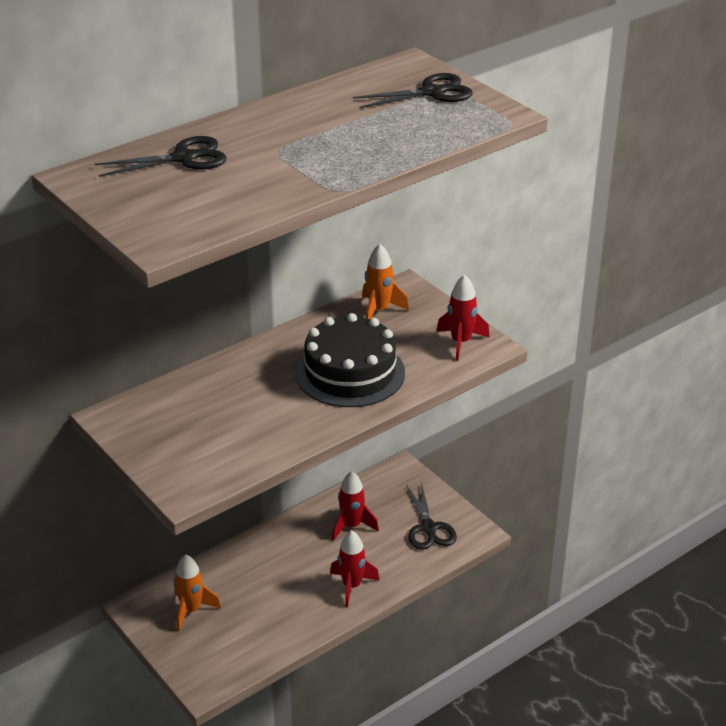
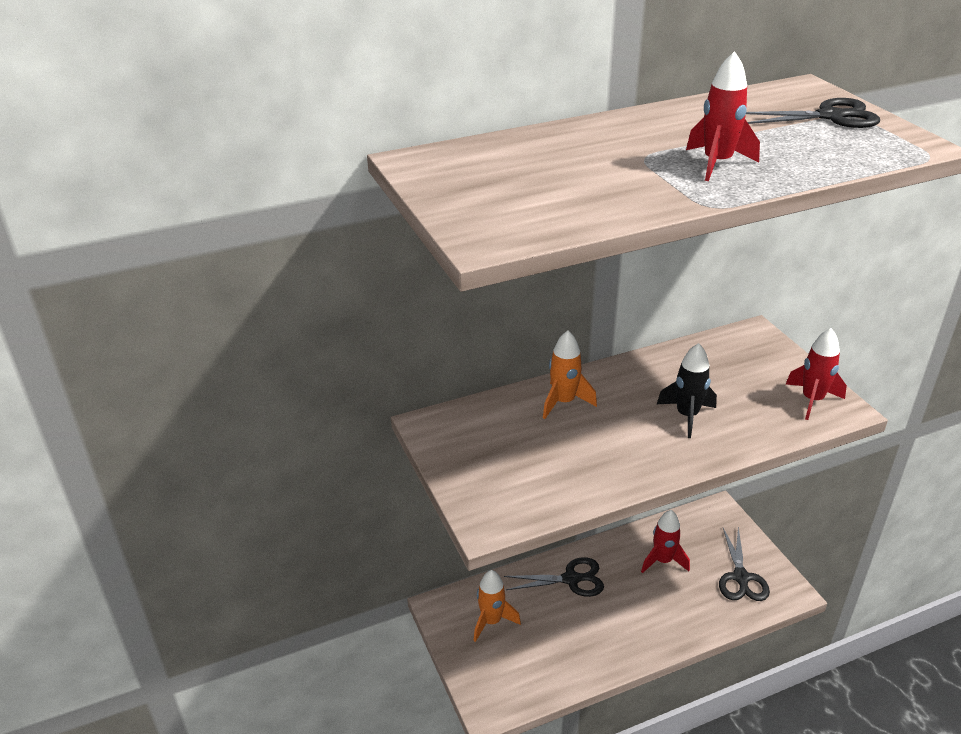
camera: 15 degrees right, 0 degrees up
(184, 158) = (536, 154): black scissors -> black scissors (571, 579)
(350, 373) = (687, 416): black cake -> black rocket
(352, 586) = (655, 626): red rocket -> red rocket (717, 164)
(379, 310) = (725, 353): orange rocket -> orange rocket (563, 402)

